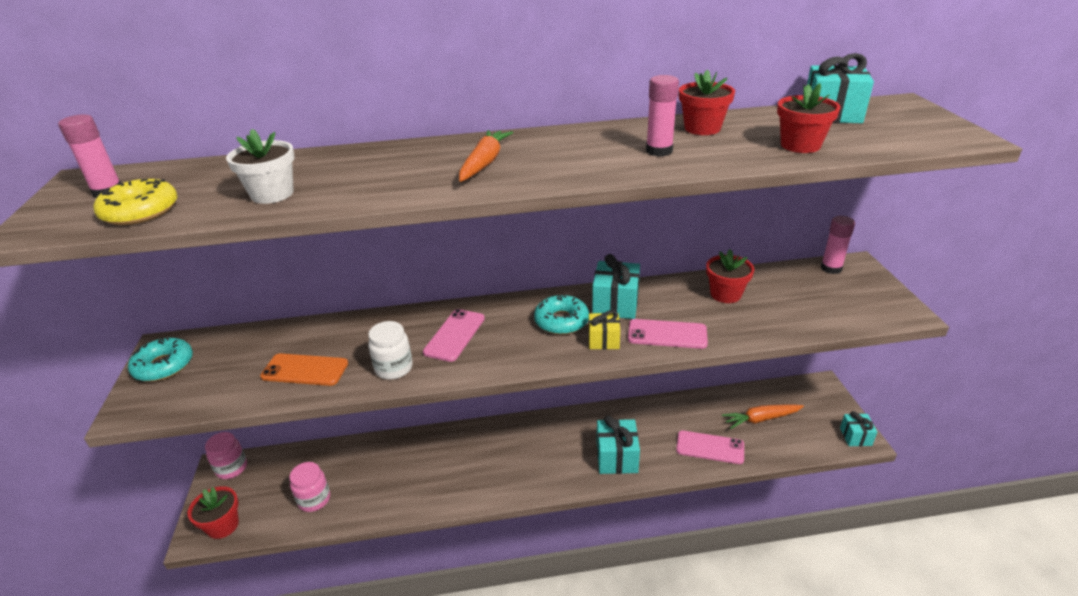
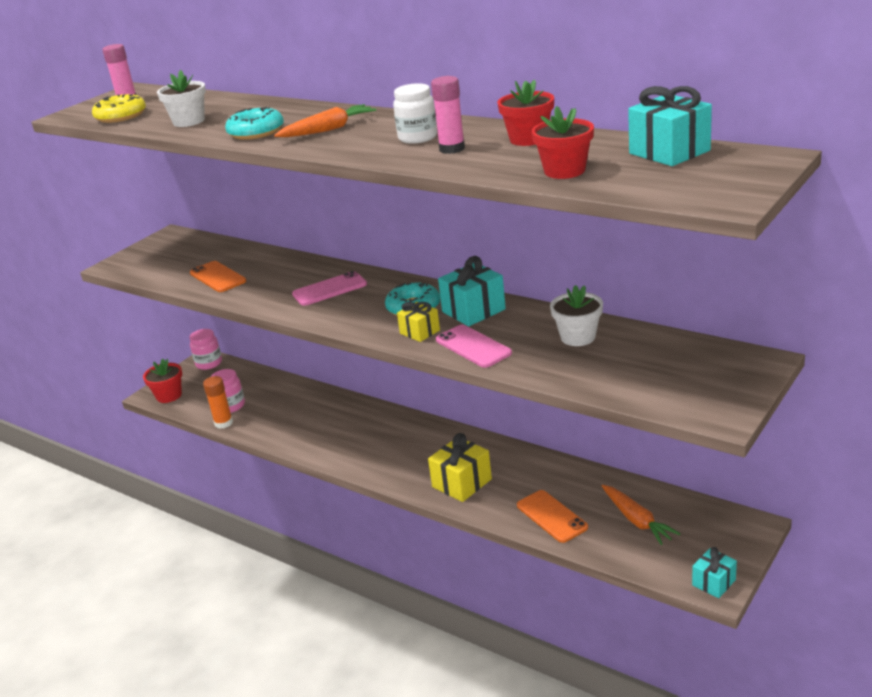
camera: 45 degrees right, 5 degrees down
(164, 366) = (156, 247): turquoise donut -> turquoise donut (256, 132)
(328, 521) = (223, 423): none -> orange glue stick
(394, 368) = (264, 296): white jar -> white jar (417, 138)
(616, 457) = (462, 483): turquoise gift -> yellow gift
(710, 447) = (551, 516): pink phone -> orange phone
(725, 294) = (578, 337): red flower pot -> white flower pot
(761, 419) = (637, 520): orange carrot -> orange carrot turned 150 degrees counterclockwise
(831, 268) = (726, 354): pink glue stick -> none

